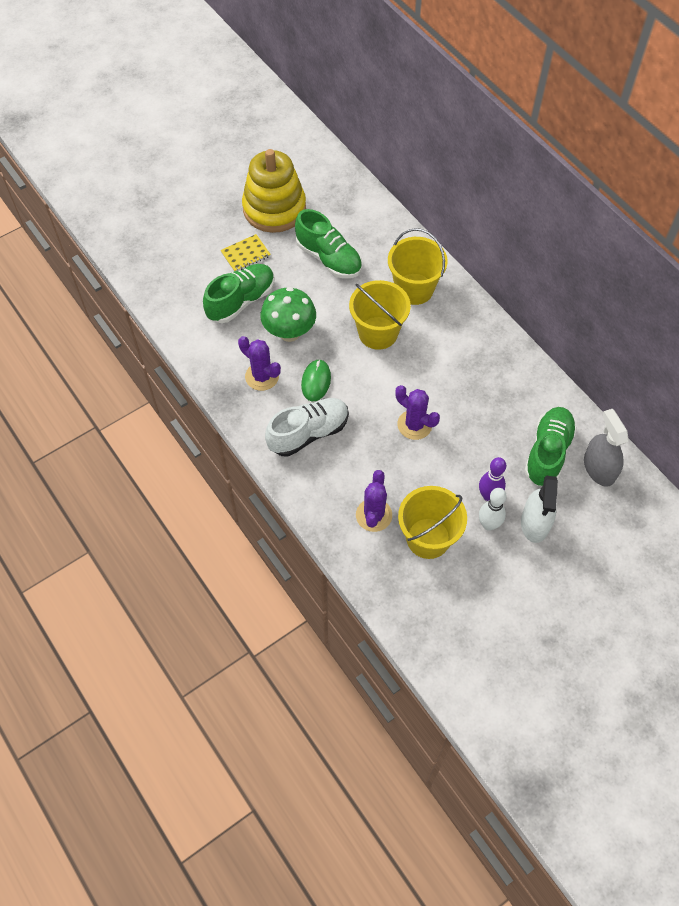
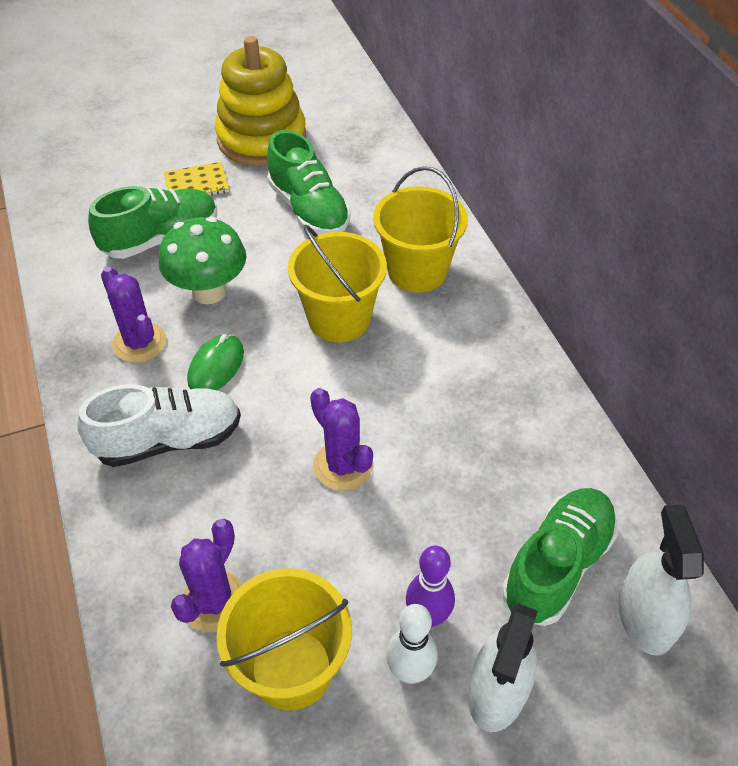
camera: 15 degrees right, 10 degrees down
(599, 468) = (645, 617): grey spray bottle -> white spray bottle

